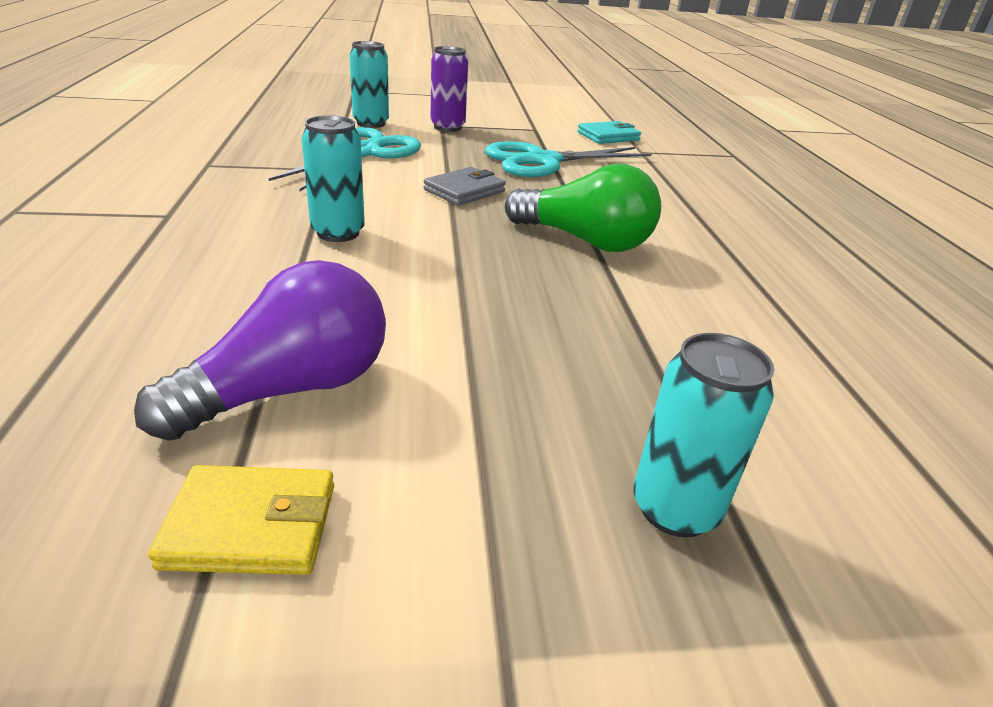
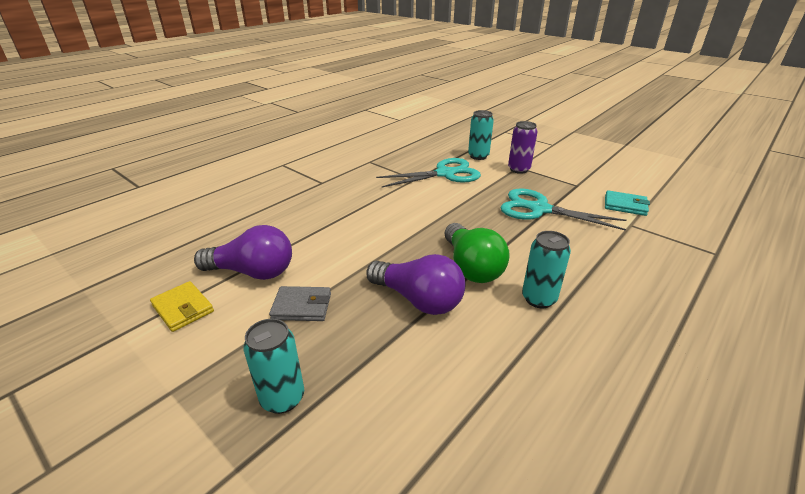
camera: 50 degrees right, 0 degrees up
(338, 233) = (365, 214): turquoise can -> turquoise can (538, 299)
(464, 191) = (458, 213): grey wallet -> grey wallet (302, 306)
(597, 299) = (418, 299): none -> purple light bulb

